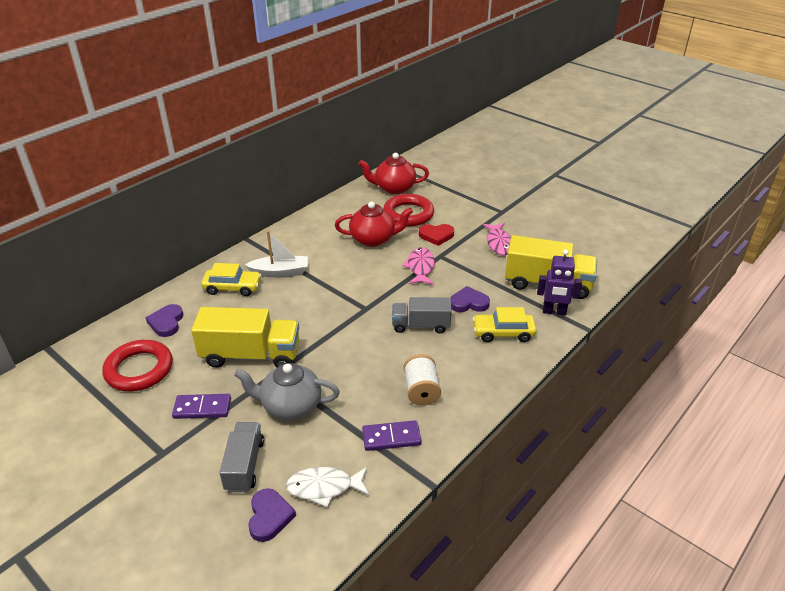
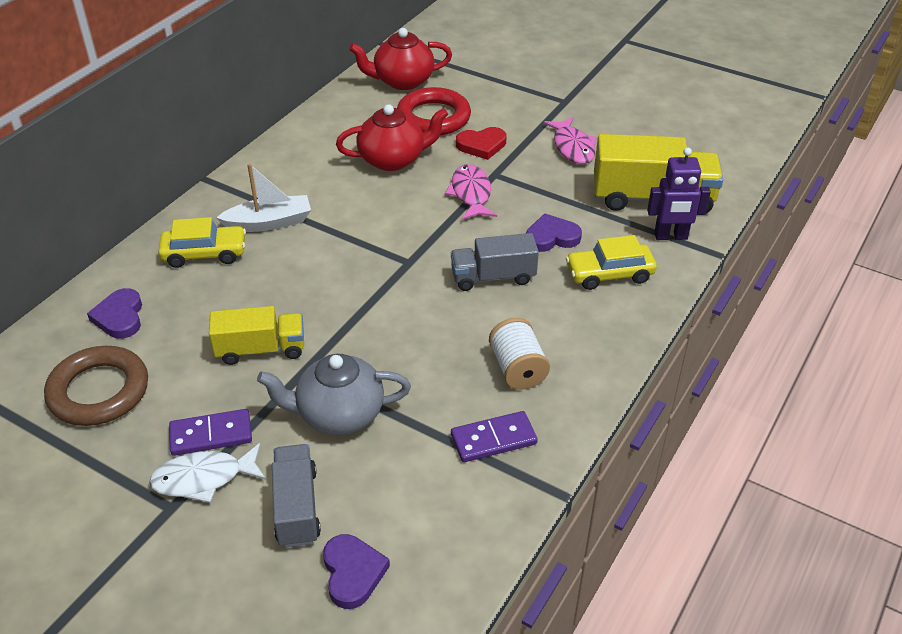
camera: 10 degrees left, 5 degrees up
(139, 369) = (99, 391): red ring -> brown ring
(251, 355) = (261, 349): yellow truck -> yellow truck, size x0.63
(324, 487) = (418, 521): white fish -> white fish (204, 478)

